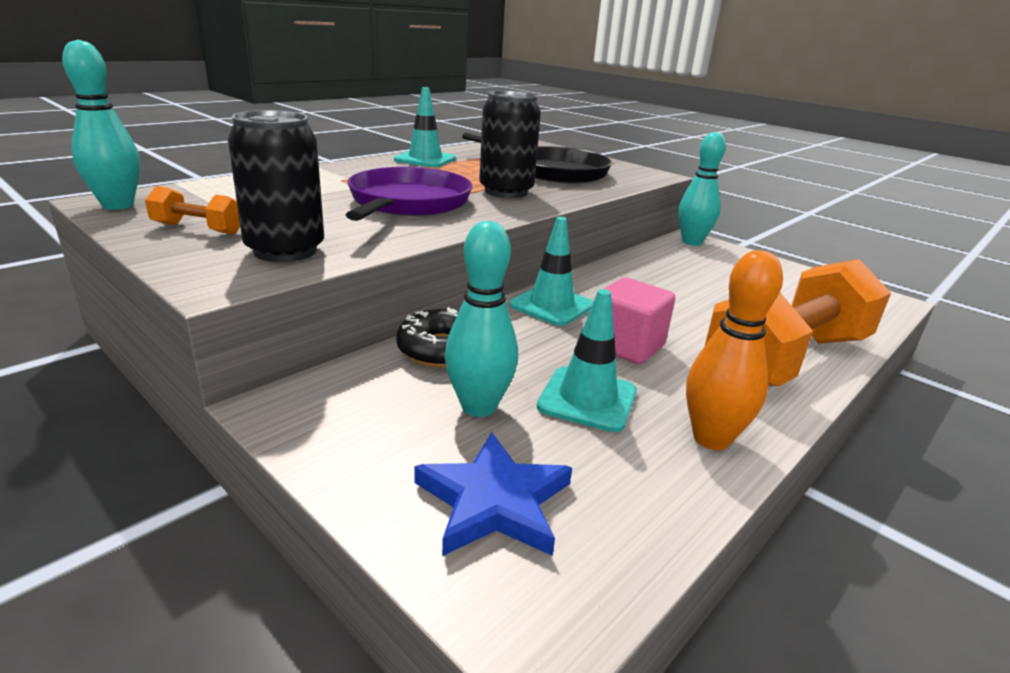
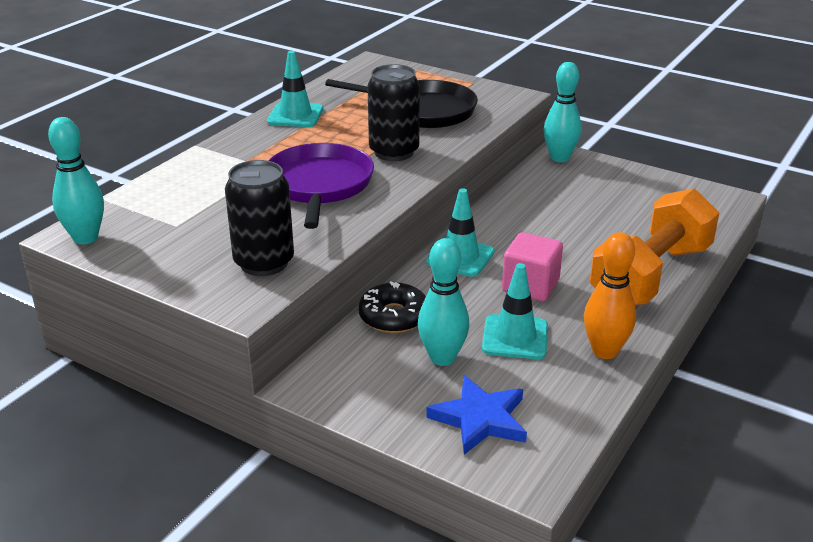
camera: 10 degrees left, 5 degrees up
(198, 229) = (177, 252): orange dumbbell -> none

